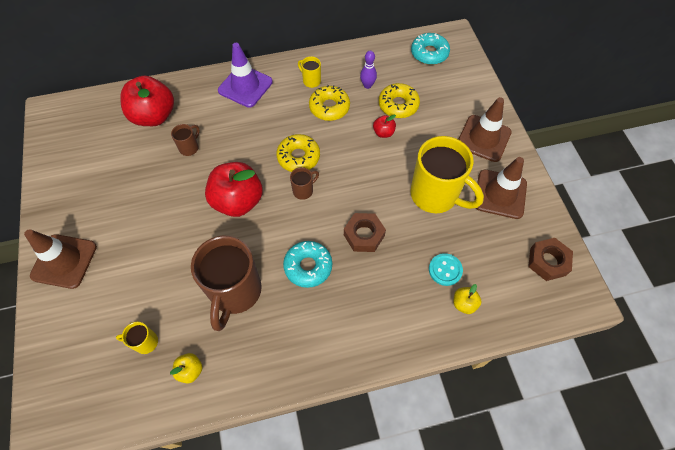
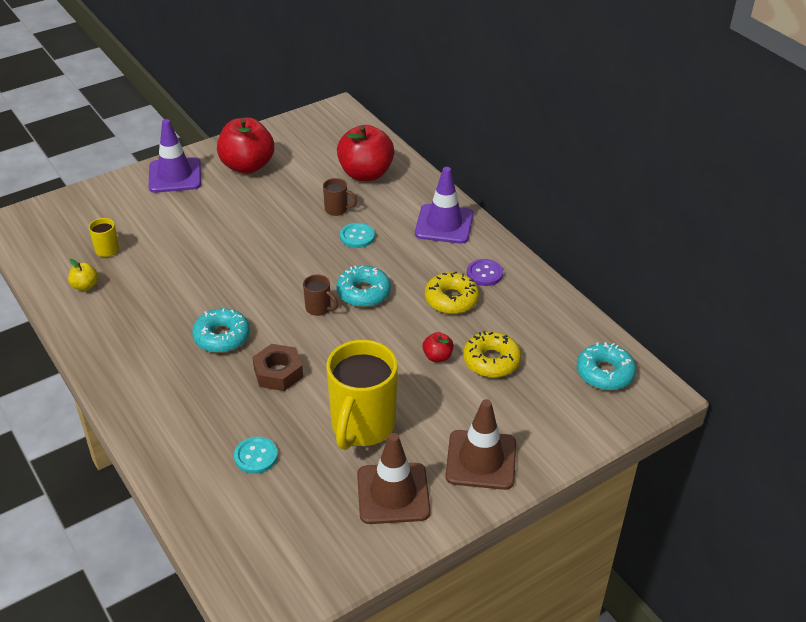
camera: 70 degrees right, 20 degrees down
(64, 261) = (175, 175): brown traffic cone -> purple traffic cone
(231, 143) = (357, 236): none -> turquoise button
(235, 292) = (174, 292): brown mug -> none
(238, 201) = (284, 263): red apple -> red apple (247, 166)
(298, 157) = (363, 293): yellow donut -> turquoise donut
(311, 81) = (484, 273): yellow mug -> purple button
(367, 85) = (507, 325): purple bowling pin -> none
(464, 304) = (215, 483): yellow apple -> none
(547, 262) = (304, 563): brown nut -> none

